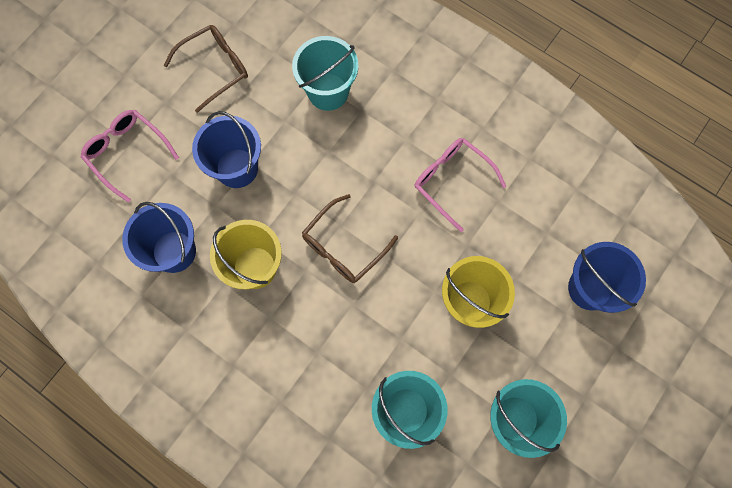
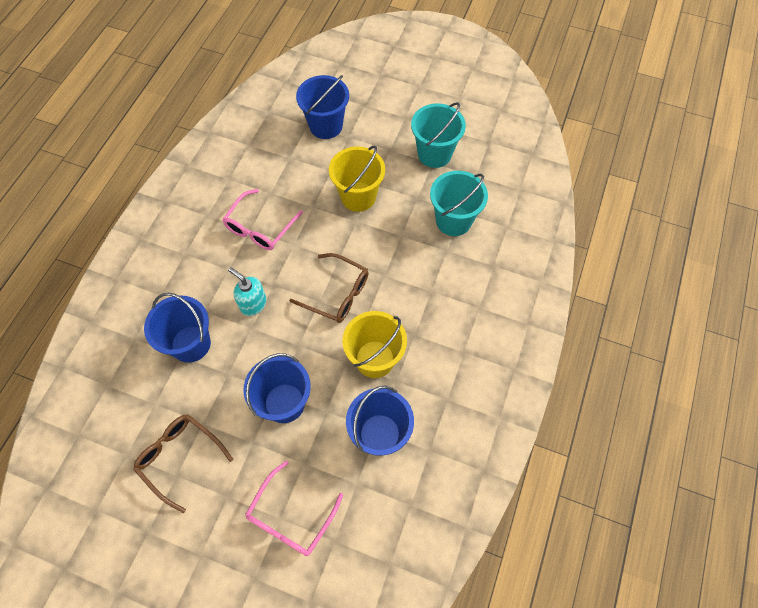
camera: 105 degrees left, 10 degrees down
(328, 92) = (191, 344): turquoise bucket -> blue bucket
(356, 157) = (253, 304): none -> turquoise soap dispenser

